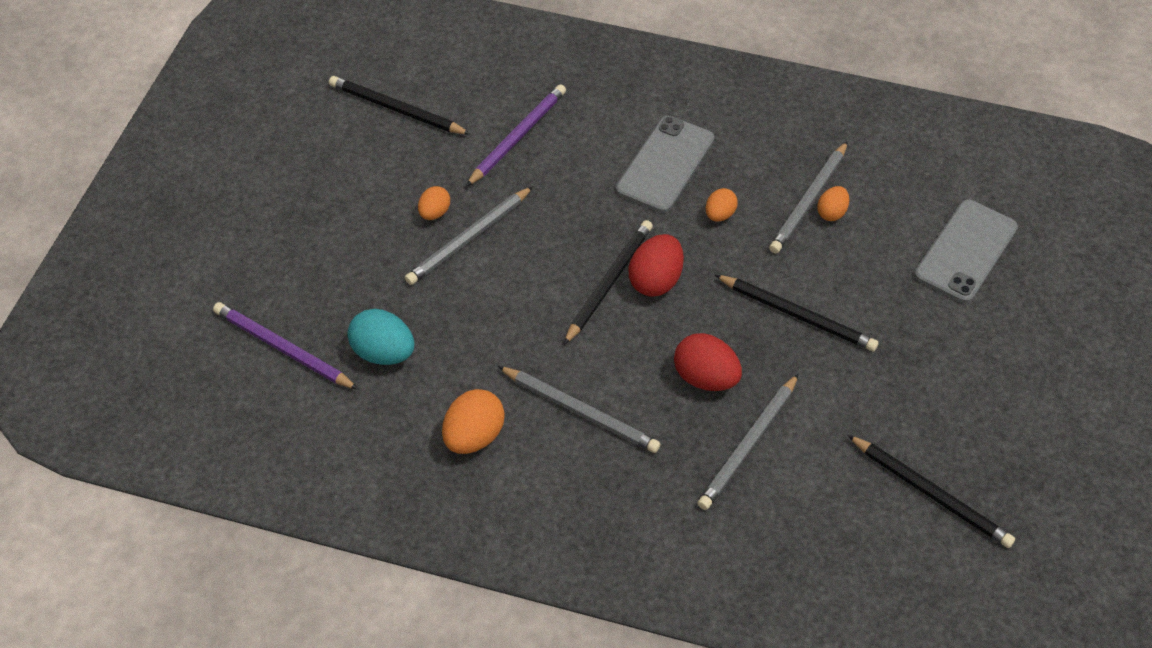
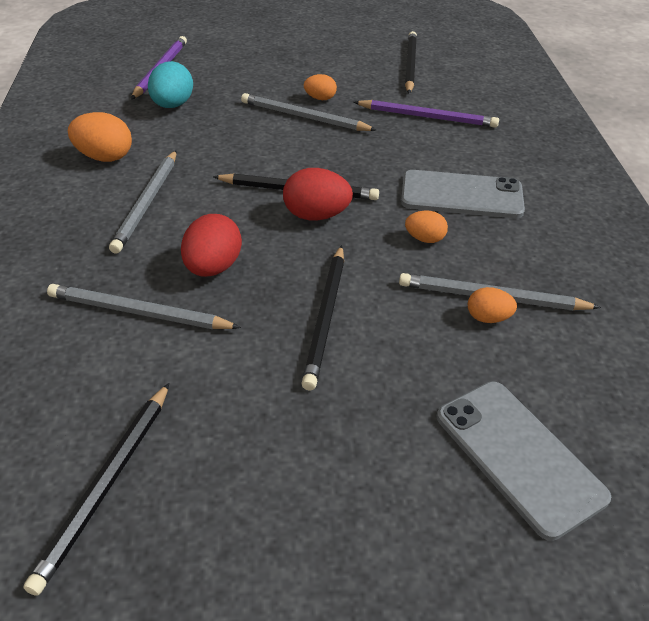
camera: 70 degrees right, 10 degrees down
(966, 251) = (518, 456): grey phone -> grey phone turned 45 degrees clockwise

